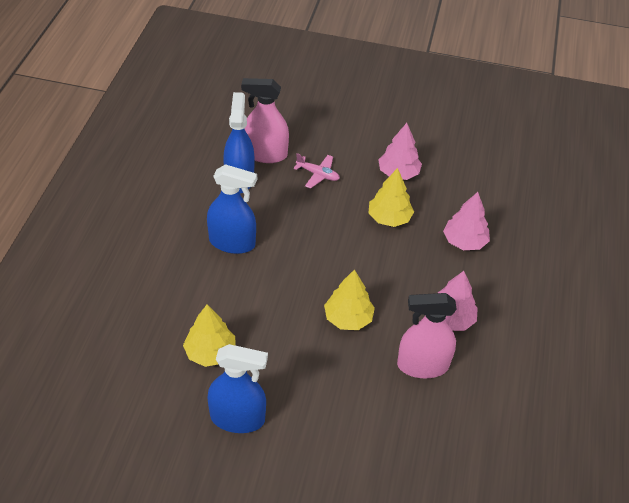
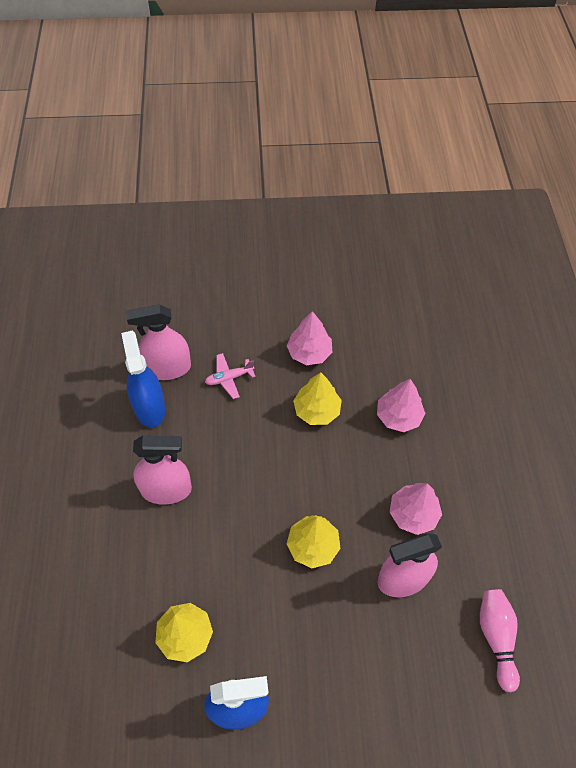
camera: 15 degrees left, 10 degrees up
(232, 242) = (166, 489): blue spray bottle -> pink spray bottle
(318, 174) = (229, 378): pink plane -> pink plane turned 150 degrees clockwise
(495, 434) = (496, 637): none -> pink bowling pin

